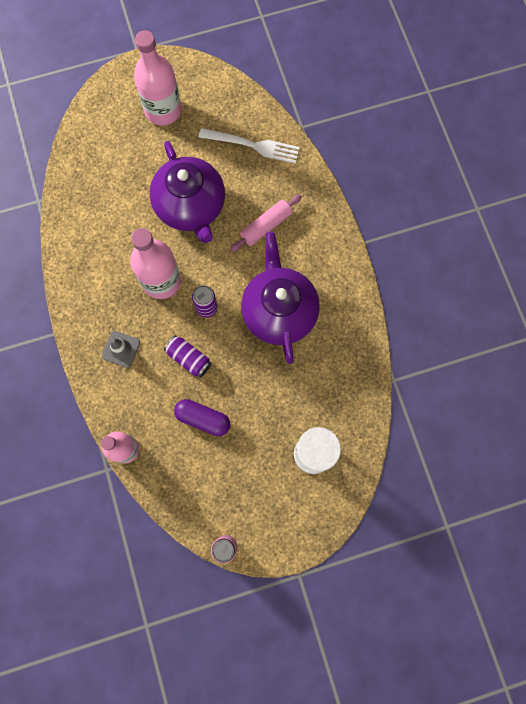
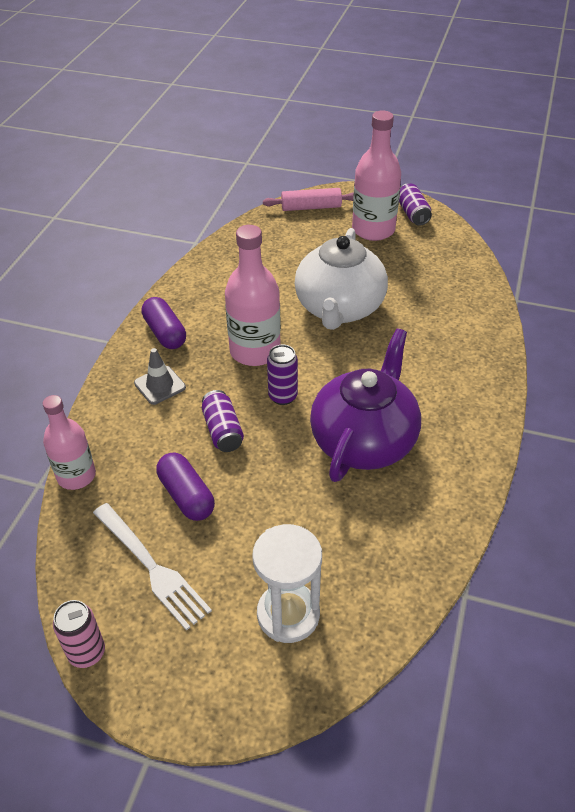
camera: 35 degrees right, 30 degrees down
(88, 303) = (165, 333): none -> purple capsule
(180, 75) = (412, 213): none -> purple can
(191, 207) = (339, 308): purple teapot -> white teapot
(253, 145) = (447, 290): white fork -> white fork (151, 567)
(266, 226) = (410, 359): pink rolling pin -> pink rolling pin (311, 207)

